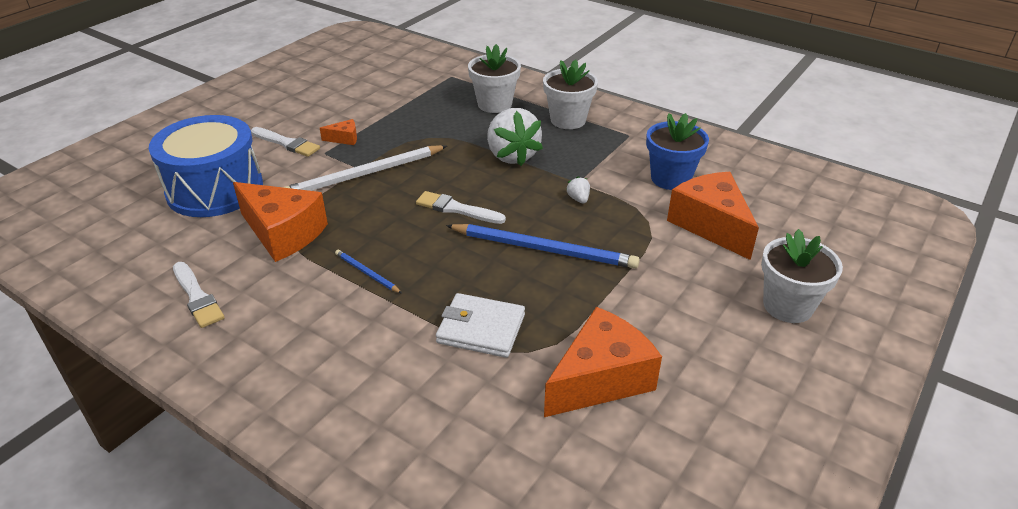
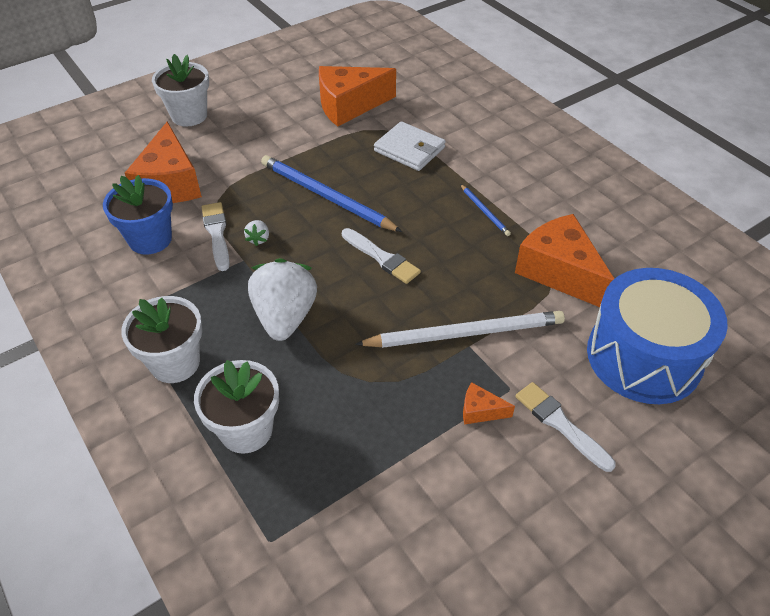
camera: 160 degrees left, 10 degrees up
(197, 297) = (630, 224): white brush -> white brush (217, 233)

